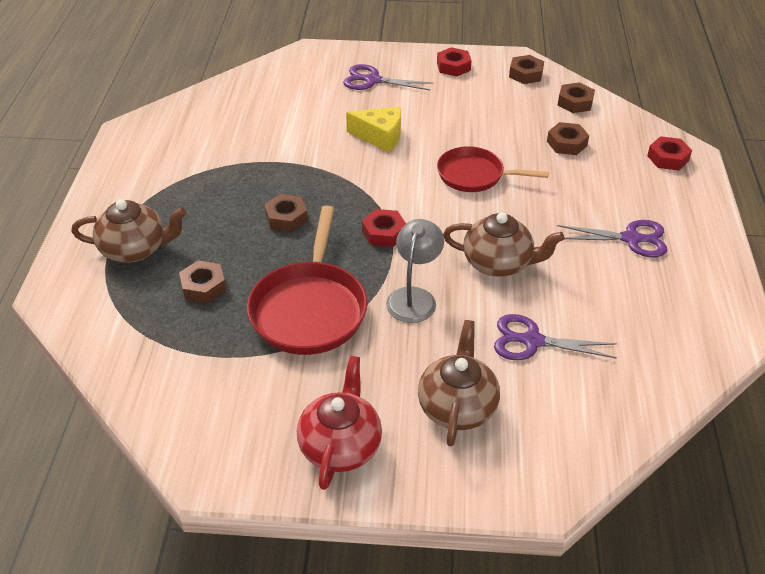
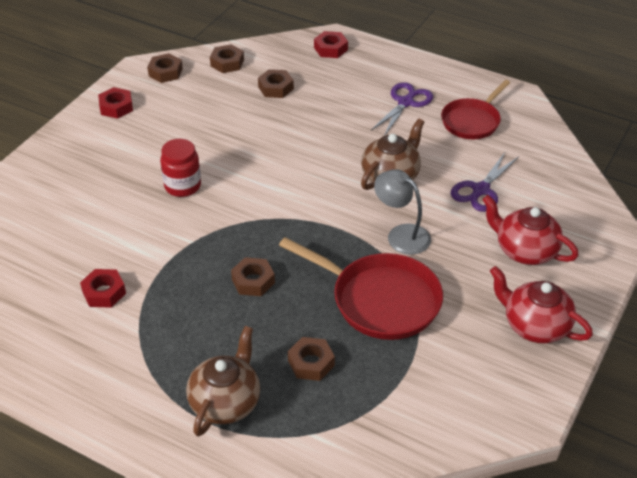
camera: 65 degrees left, 0 degrees up
(372, 80) = (91, 163): purple scissors -> none
(380, 137) = (182, 186): yellow cheese -> red jar
(384, 233) = (314, 226): red nut -> red nut (104, 292)
(457, 406) = (525, 250): brown teapot -> red teapot
(475, 175) = (278, 150): red pan -> red pan (472, 121)

